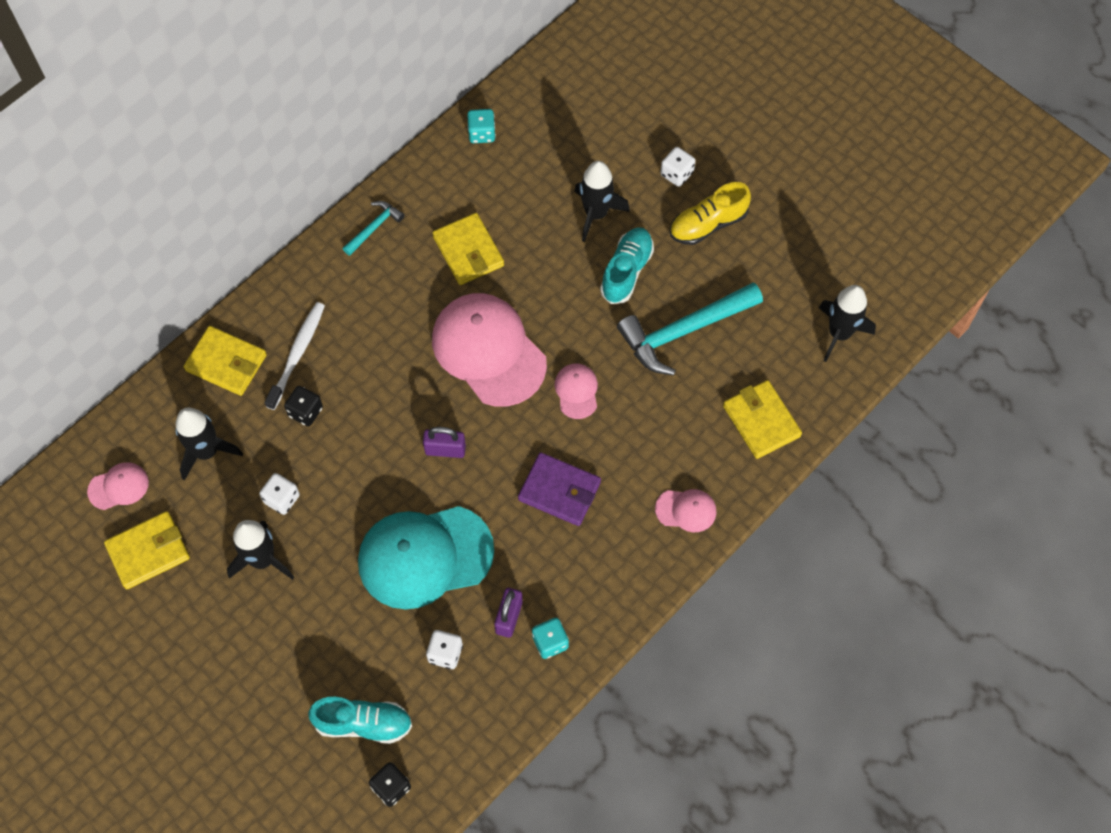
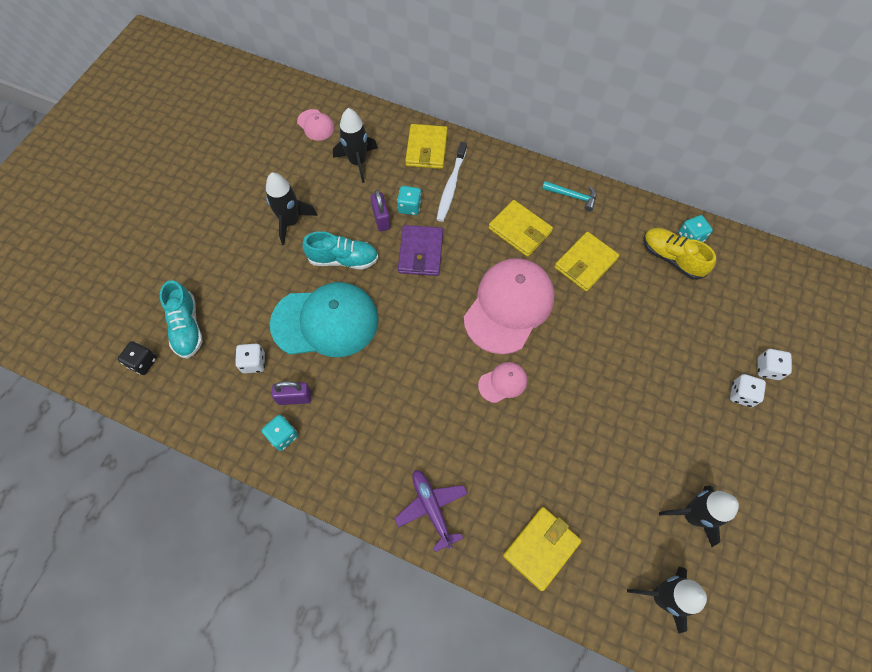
camera: 70 degrees right, 0 degrees up
(148, 551) = (276, 157): yellow wallet -> yellow wallet (520, 230)
(282, 499) = (339, 217): white dice -> white dice (768, 369)
(297, 354) = (451, 186): white toothbrush -> white toothbrush turned 105 degrees clockwise
(305, 411) = (409, 207): black dice -> turquoise dice
(424, 556) = (325, 322): turquoise cap -> turquoise cap turned 120 degrees clockwise
(445, 450) = (415, 305): purple padlock -> purple padlock (381, 219)
(559, 491) = (412, 399): purple wallet -> purple wallet (421, 252)
(596, 214) = (667, 343): black rocket -> black rocket (692, 515)
(626, 271) = (628, 385): turquoise shoe -> turquoise shoe (343, 259)
(684, 331) = (596, 450): turquoise hammer -> none
(686, 510) = (432, 508): pink cap -> purple plane
(708, 224) = (708, 437): yellow shoe -> yellow shoe (672, 258)

